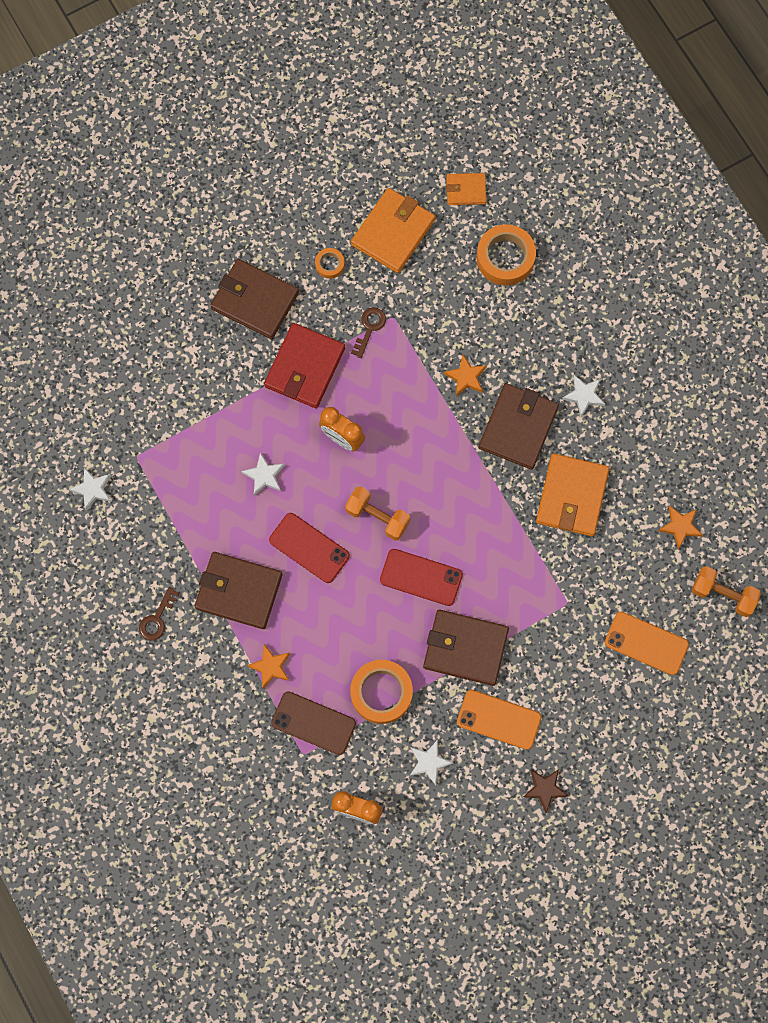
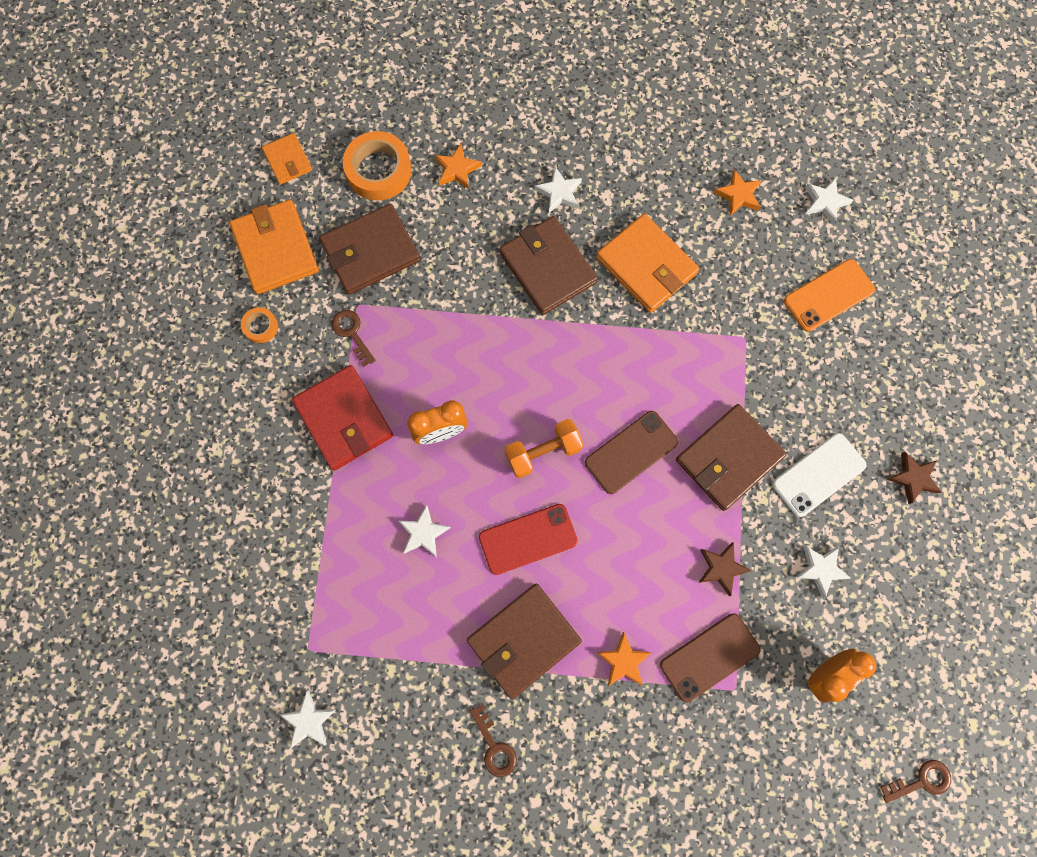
camera: 55 degrees left, 0 degrees up
(255, 301) = (240, 421): brown wallet -> brown wallet (371, 252)
(328, 918) = (921, 781): none -> brown key
(381, 693) = (721, 568): orange tape -> brown star
(421, 577) = (631, 452): red phone -> brown phone
(466, 190) = (288, 160): orange wallet -> orange wallet turned 60 degrees counterclockwise
(466, 377) = (465, 280): orange star -> orange star (457, 169)
(498, 719) = (818, 475): orange phone -> white phone
(723, 594) = (825, 202): orange dumbbell -> white star

